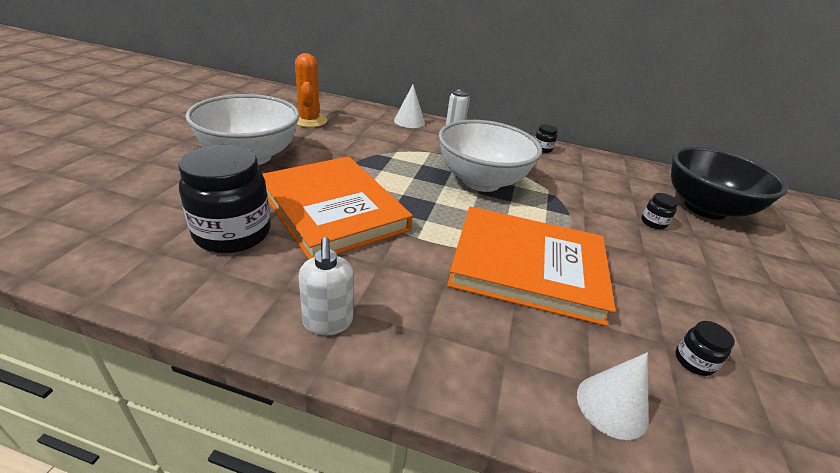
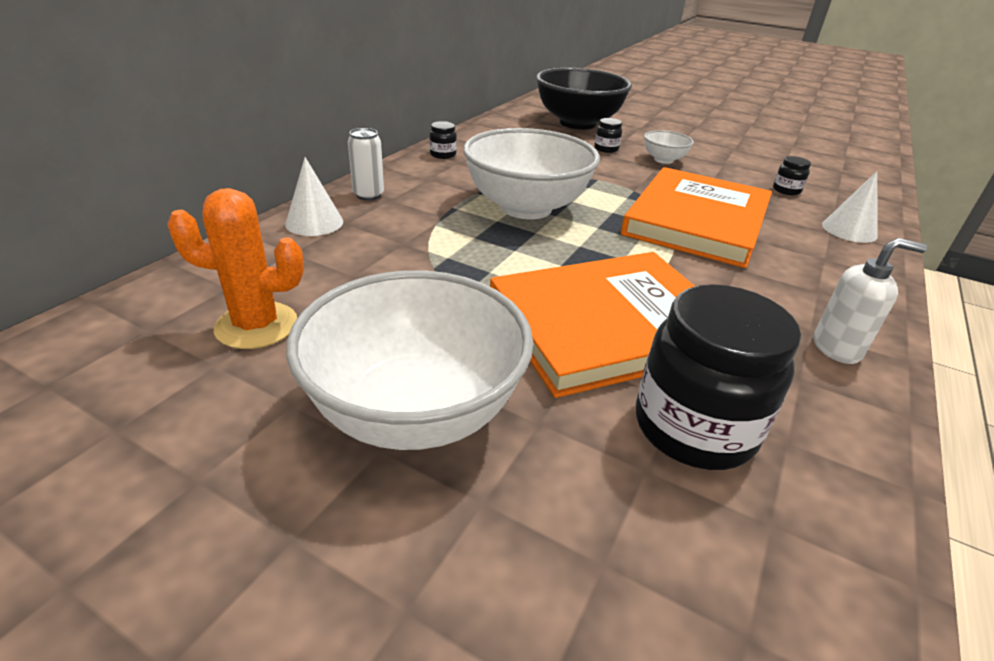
camera: 75 degrees left, 0 degrees up
(671, 259) = (663, 160): none -> white bowl

